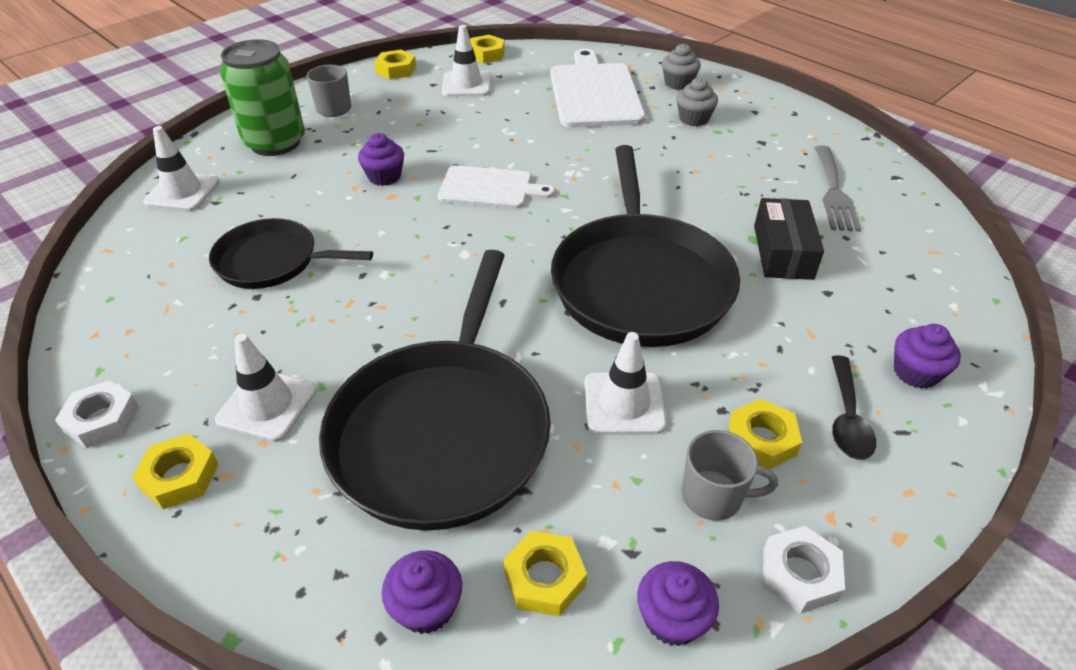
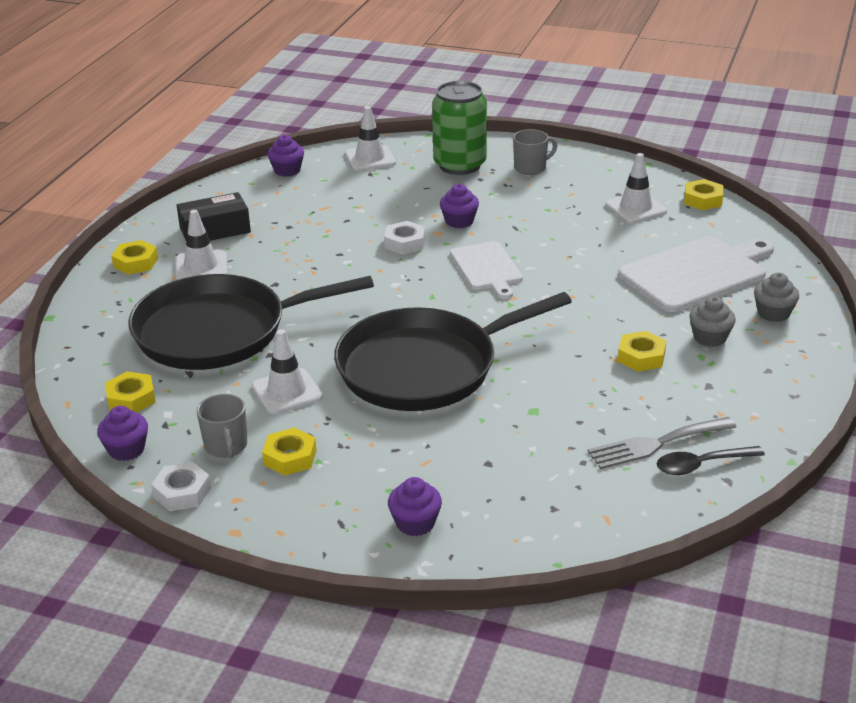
camera: 65 degrees right, 10 degrees down
(102, 420) = (159, 224): white nut -> white nut (405, 243)
(272, 261) = (326, 218): black pan -> none
(396, 70) = (622, 170): yellow nut -> yellow nut (641, 357)
(426, 607) = (94, 366): purple cupcake -> purple cupcake (287, 170)
(783, 252) = (527, 429): black box -> black box (215, 230)
(847, 418) = (338, 493): black spoon -> black spoon (702, 465)

